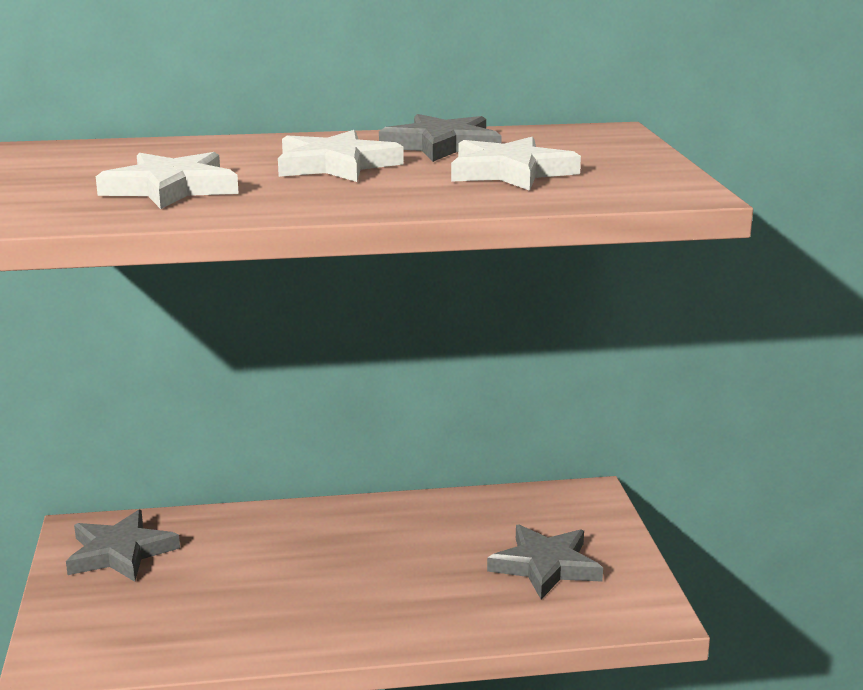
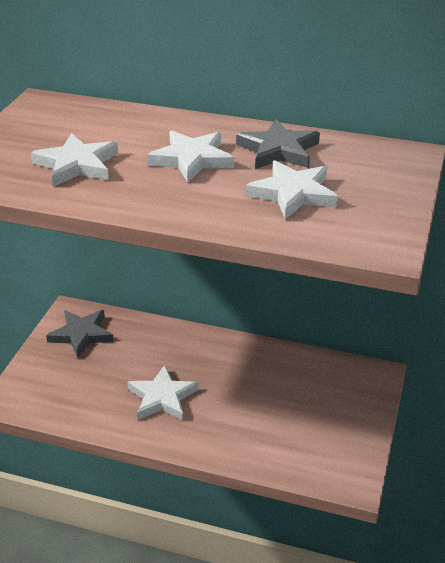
camera: 25 degrees right, 15 degrees up
(308, 593) = (162, 397): none -> white star
(545, 566) = (311, 423): grey star -> none

